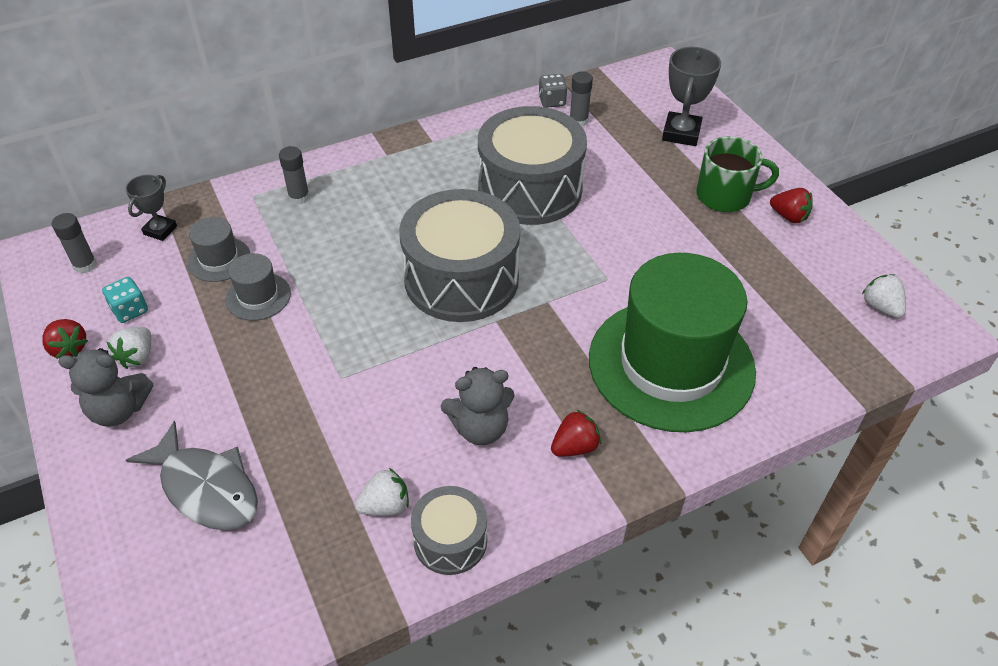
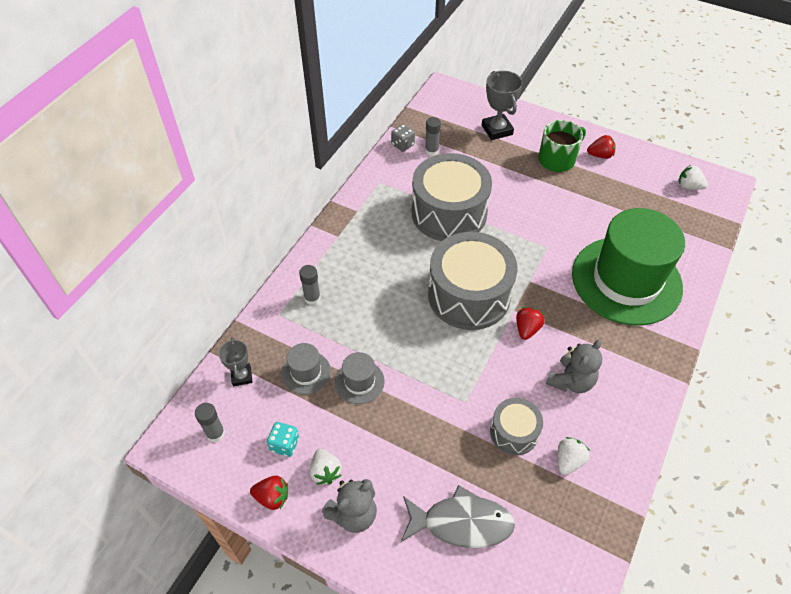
camera: 35 degrees left, 5 degrees up
(450, 540) = (620, 456): grey drum -> grey drum (514, 432)
(575, 447) = (627, 359): red strawberry -> red strawberry (527, 329)

